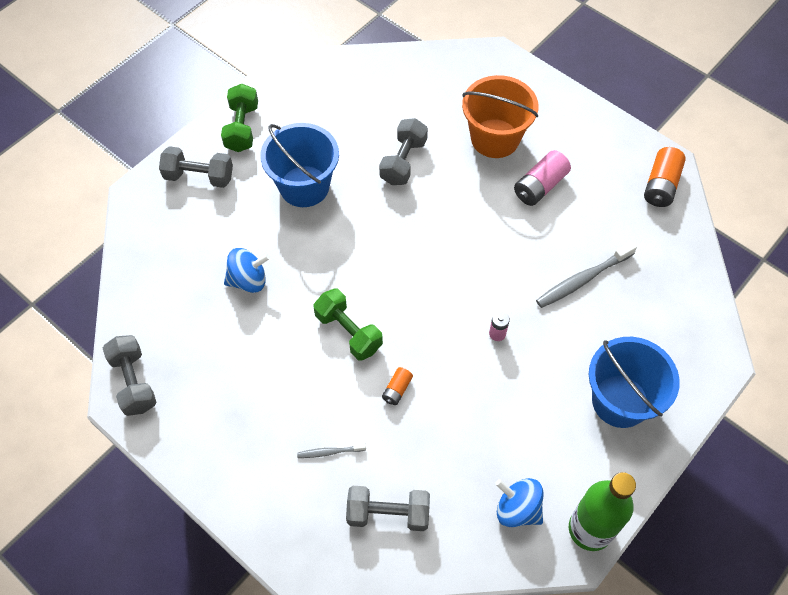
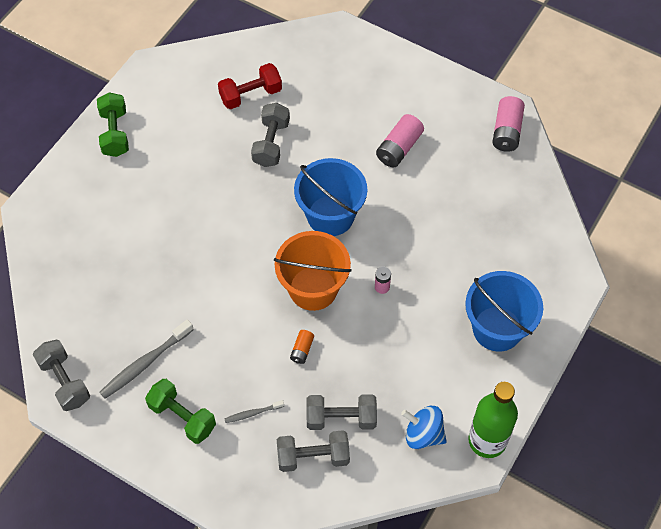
camera: 10 degrees left, 0 degrees up
(199, 176) = (84, 185): grey dumbbell -> grey dumbbell (341, 418)
(248, 280) = (150, 274): blue spinning top -> none
(304, 186) = (184, 180): blue bucket -> blue bucket (330, 215)
(348, 332) = (249, 306): green dumbbell -> green dumbbell (182, 417)
(391, 109) = (250, 95): none -> red dumbbell
(495, 138) = (351, 109): orange bucket -> orange bucket (313, 288)
(582, 279) = (449, 227): grey toothbrush -> grey toothbrush (145, 363)
(661, 185) = (506, 131): orange battery -> pink battery

